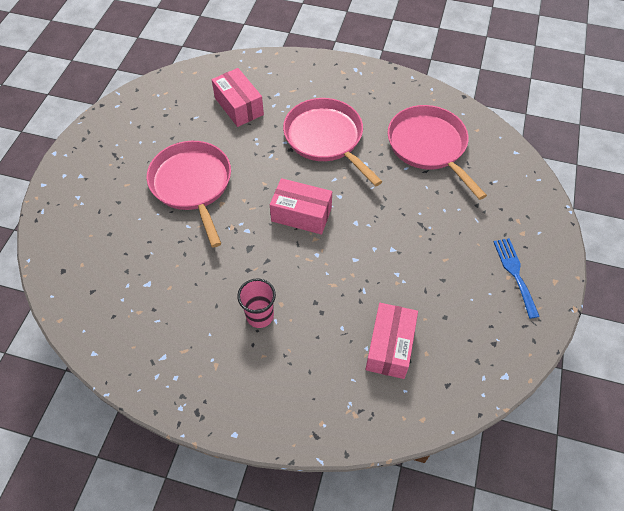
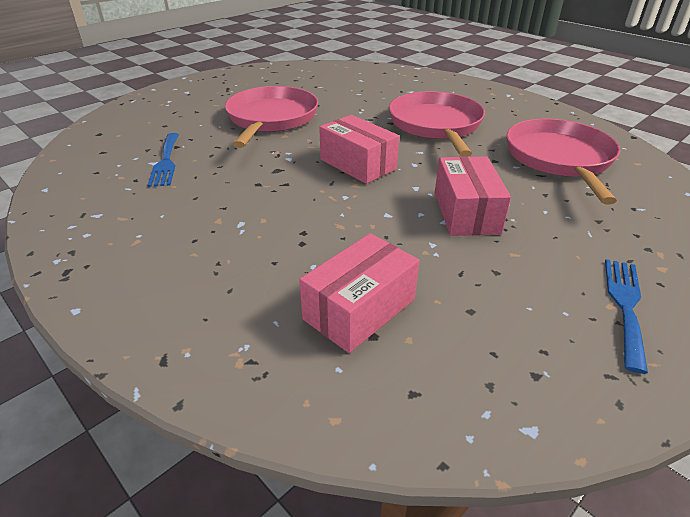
camera: 30 degrees right, 20 degrees down
(157, 278) = (166, 162): none -> blue fork
(239, 106) = (366, 89): pink box -> pink box (466, 212)
(260, 316) = (229, 220): pink cup -> none

